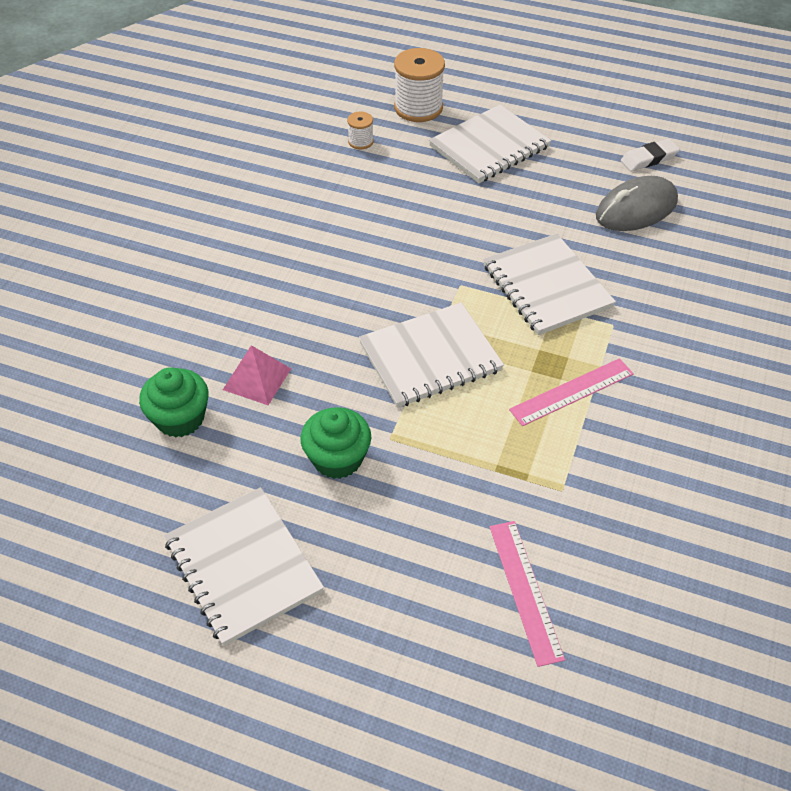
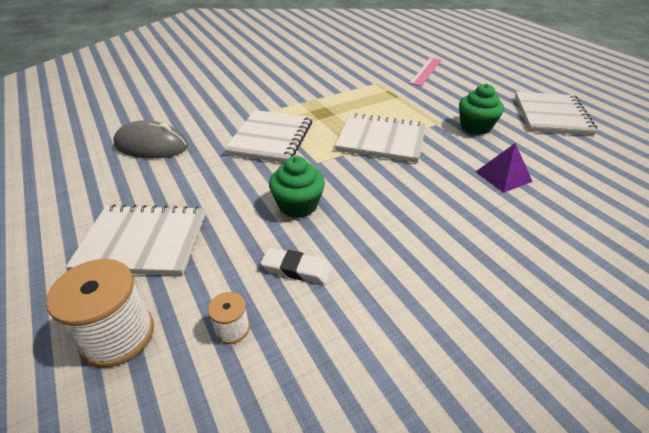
camera: 140 degrees left, 10 degrees down
(180, 418) = (570, 179): green cupcake -> green cupcake (298, 205)
(257, 379) = (503, 176): pink pyramid -> purple pyramid
(572, 392) = (328, 101): pink ruler -> none
(649, 159) = (78, 167): white eraser -> white eraser (296, 269)

